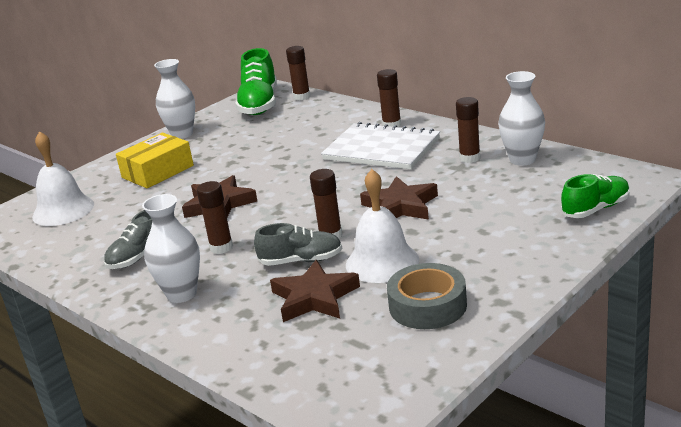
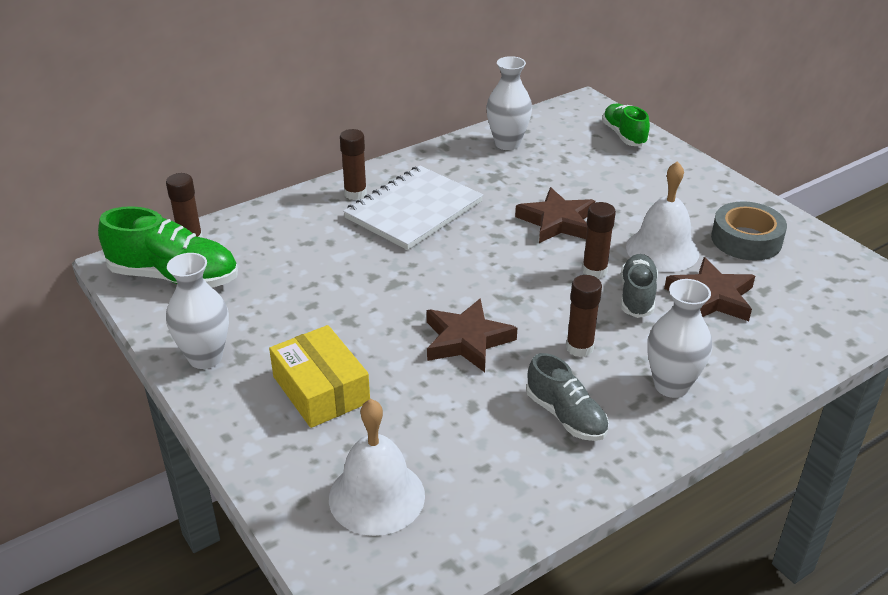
camera: 80 degrees left, 10 degrees up
(470, 158) = (481, 167): brown glue stick -> none

